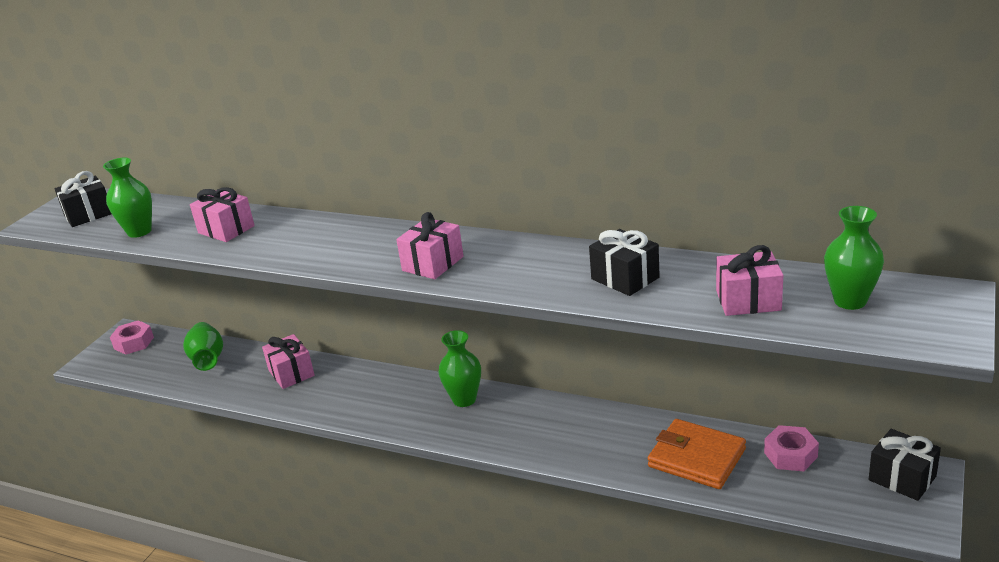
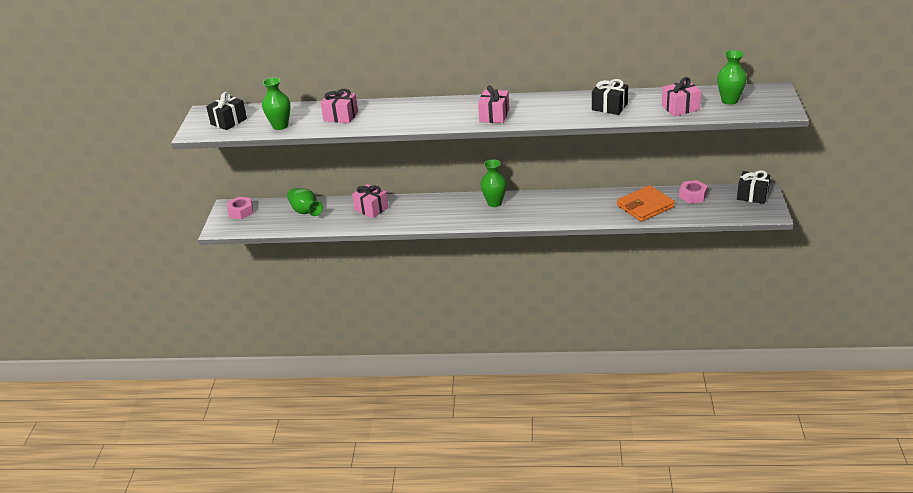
camera: 20 degrees left, 5 degrees up
(696, 458) = (645, 206): orange wallet -> orange wallet turned 45 degrees counterclockwise

